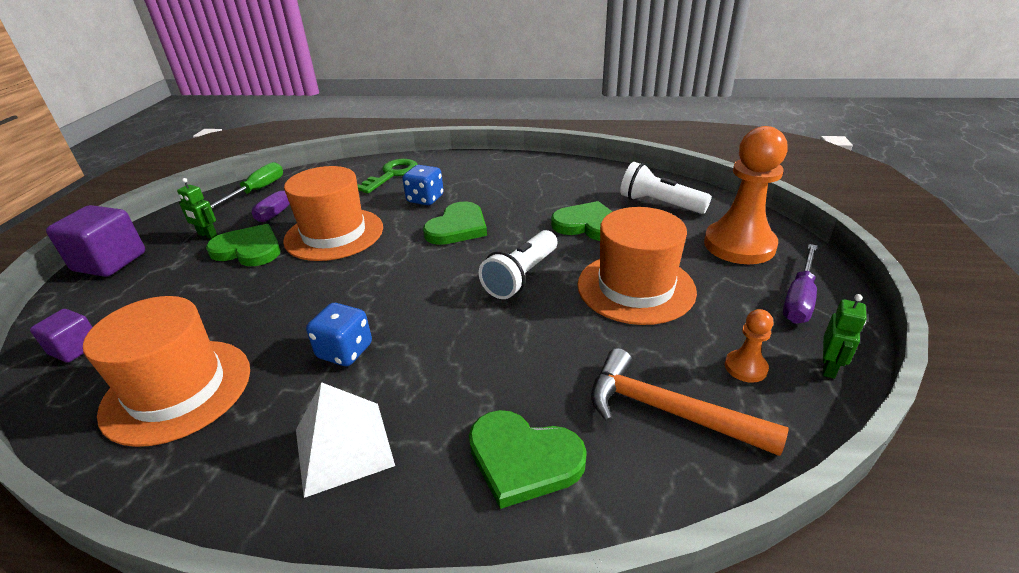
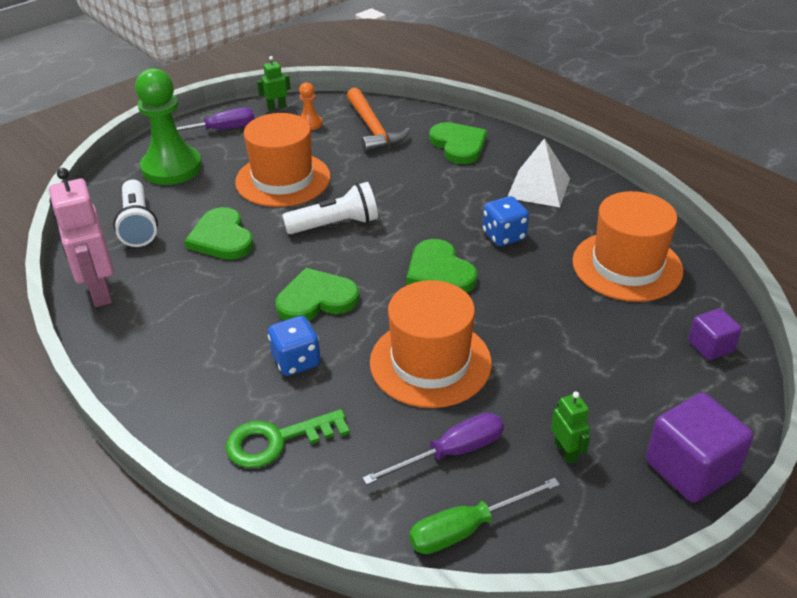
camera: 140 degrees left, 5 degrees up
(248, 249) = (528, 392): green heart -> green heart (439, 271)
(597, 172) = (99, 291): none -> pink robot
(739, 245) = (172, 168): orange pawn -> green pawn

